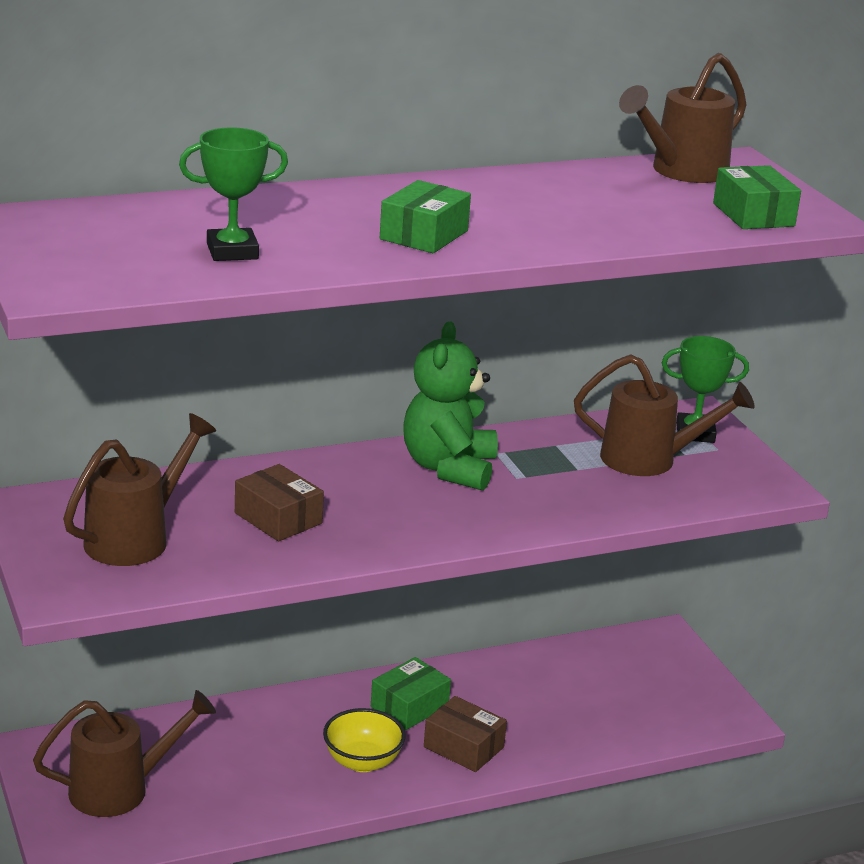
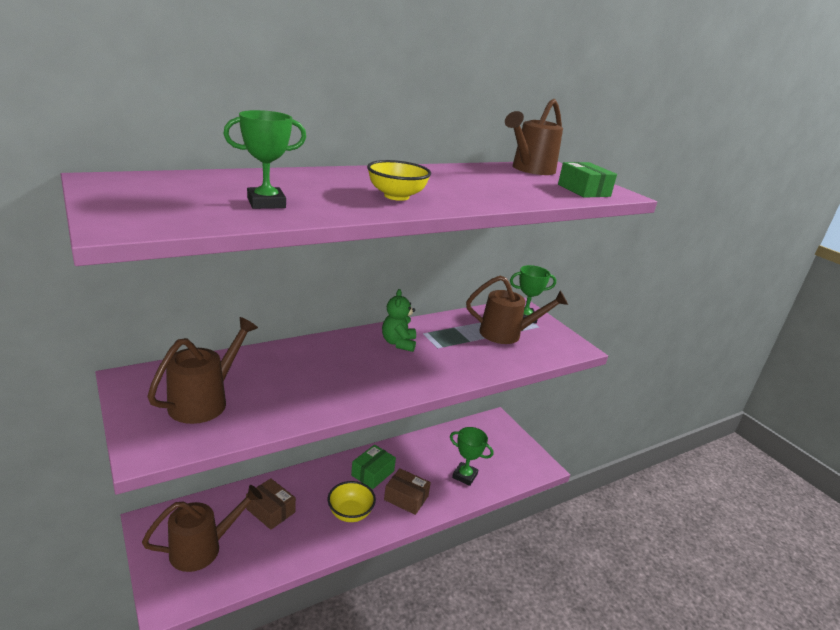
camera: 10 degrees left, 0 degrees up
(278, 518) = (299, 381): brown box -> brown box (270, 510)
(424, 235) = (396, 196): green box -> yellow bowl
(449, 468) = (398, 343): green teddy bear -> green teddy bear, size x0.64
(578, 722) = (464, 476): none -> green trophy

